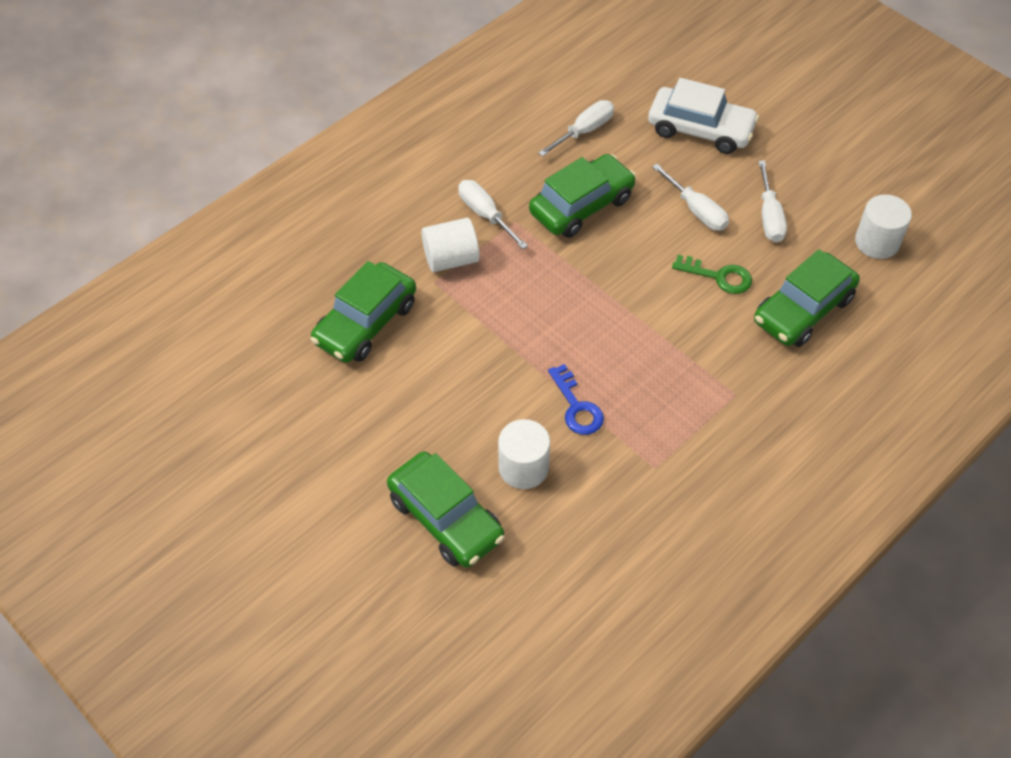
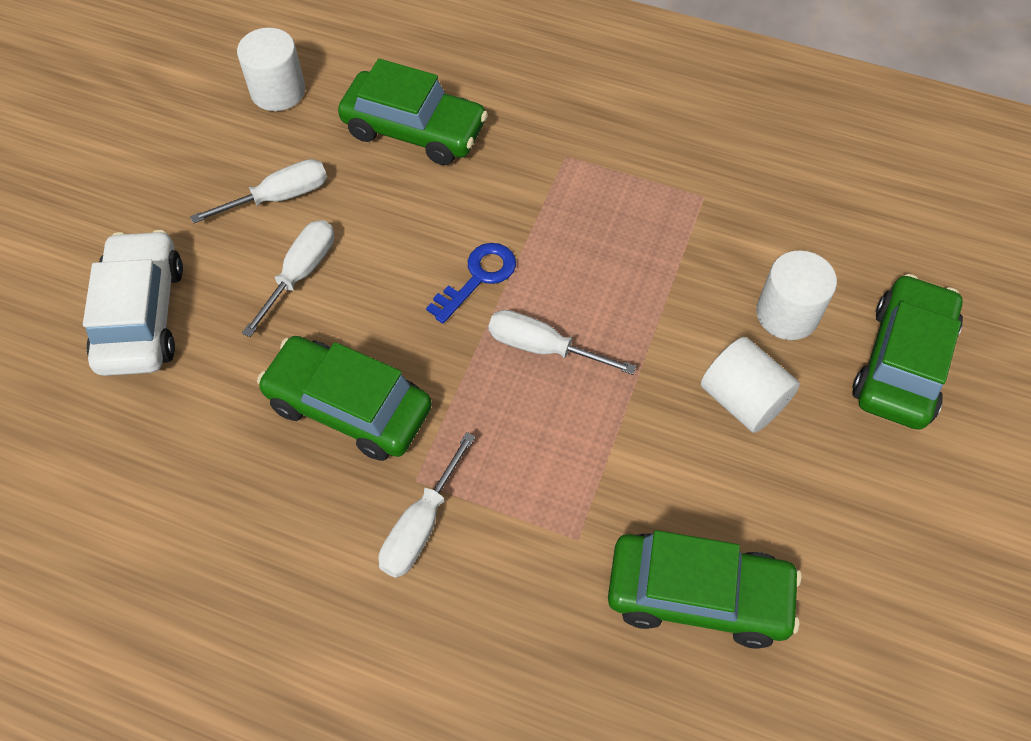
camera: 115 degrees left, 5 degrees up
(451, 259) = (526, 534): white cylinder -> white cylinder (743, 400)
(576, 407) = (674, 293): blue key -> blue key (478, 278)
(584, 131) = (195, 460): white screwdriver -> white screwdriver (543, 348)
(718, 276) = (403, 219): green key -> none

